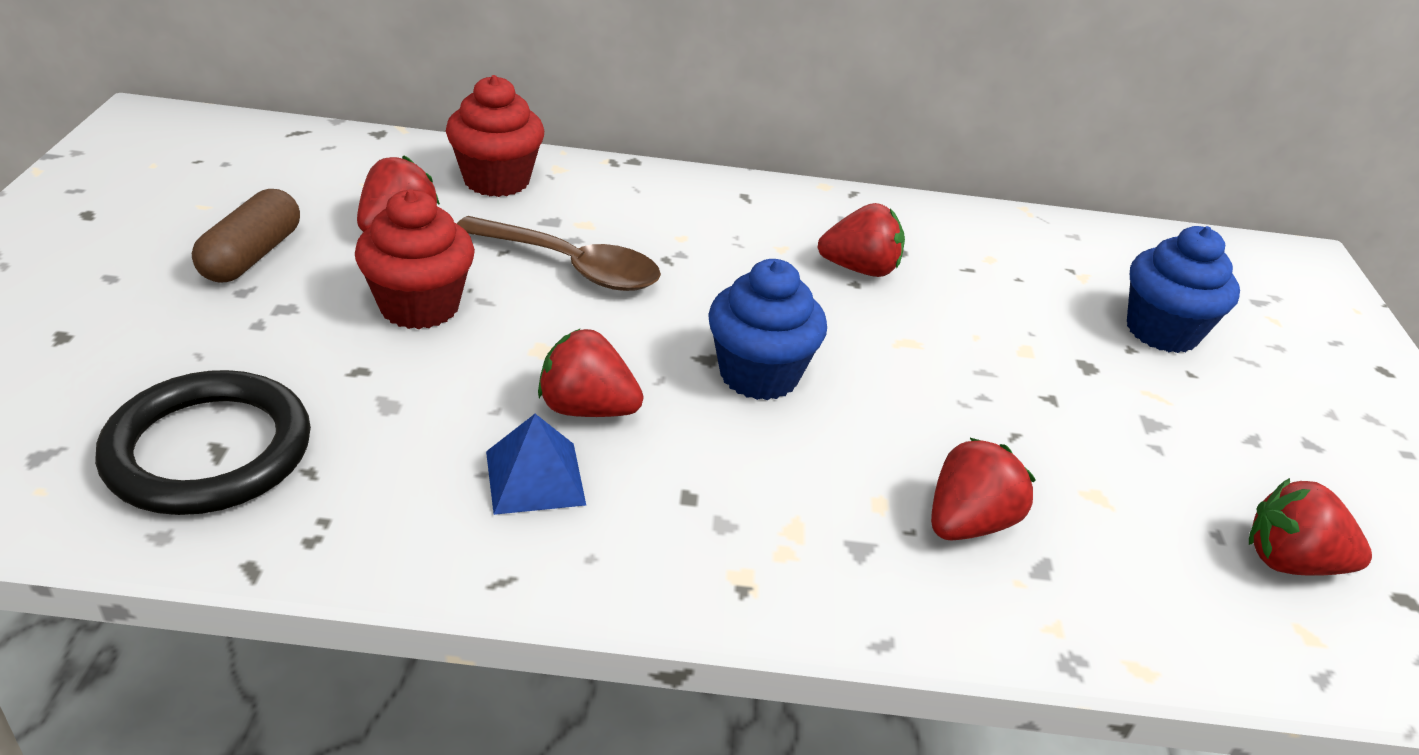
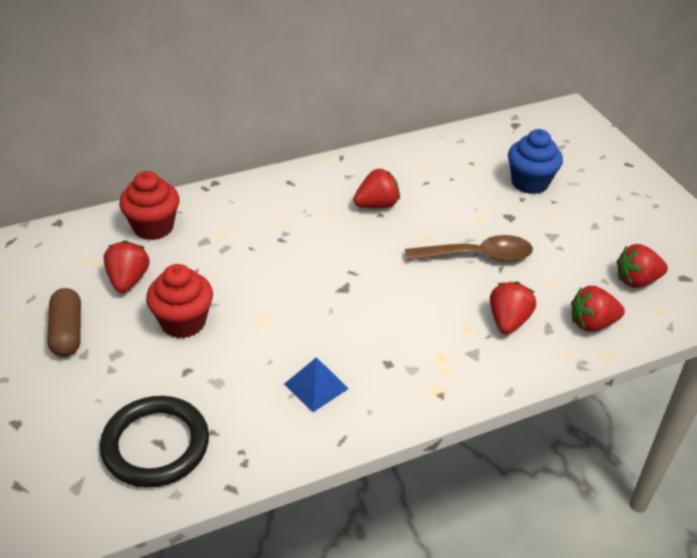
camera: 25 degrees left, 5 degrees up
(571, 266) = (238, 265): brown spoon -> brown spoon (477, 256)
(587, 409) = (310, 341): red strawberry -> red strawberry (592, 323)
(759, 375) = (373, 287): blue cupcake -> none

